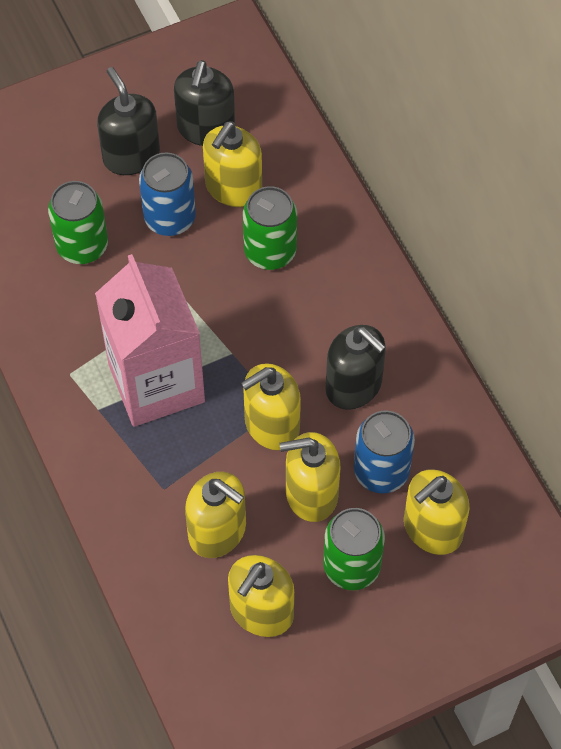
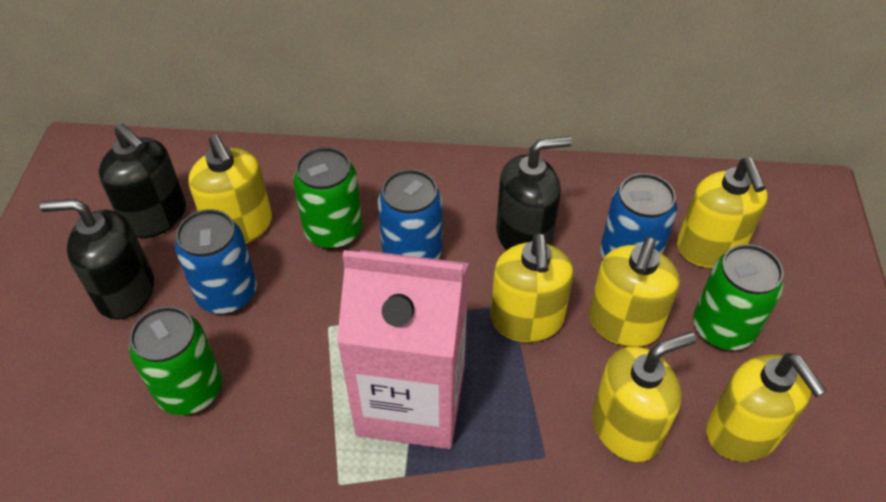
camera: 60 degrees left, 10 degrees down
(284, 316) = (412, 253): none -> blue can

